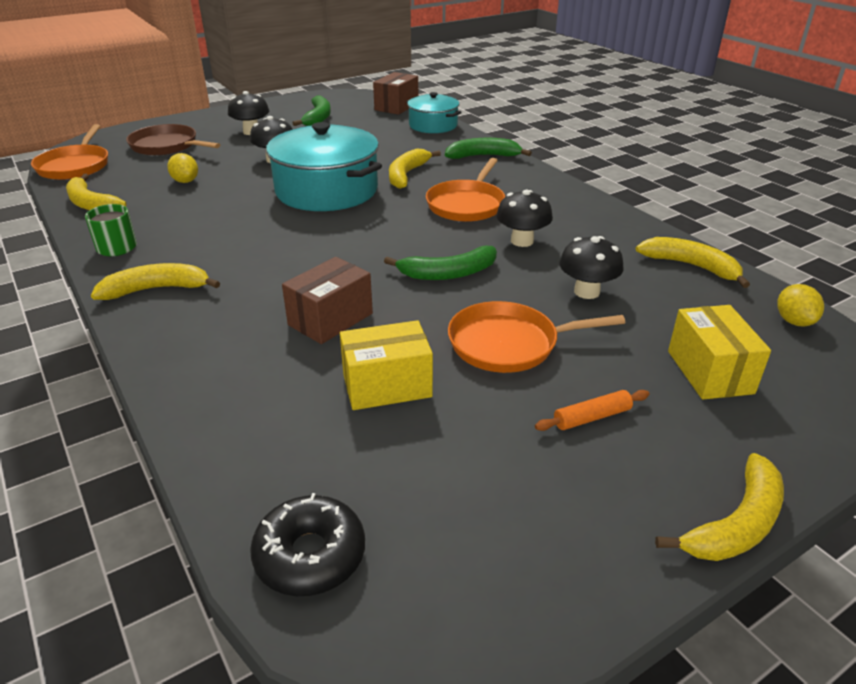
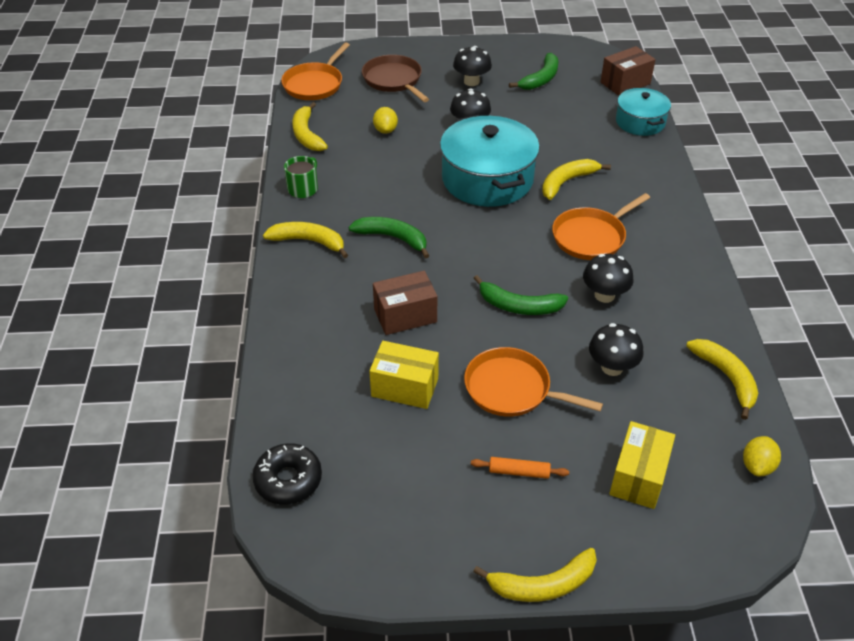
camera: 30 degrees right, 10 degrees up
(483, 156) = (654, 180): green banana -> green banana (393, 238)

